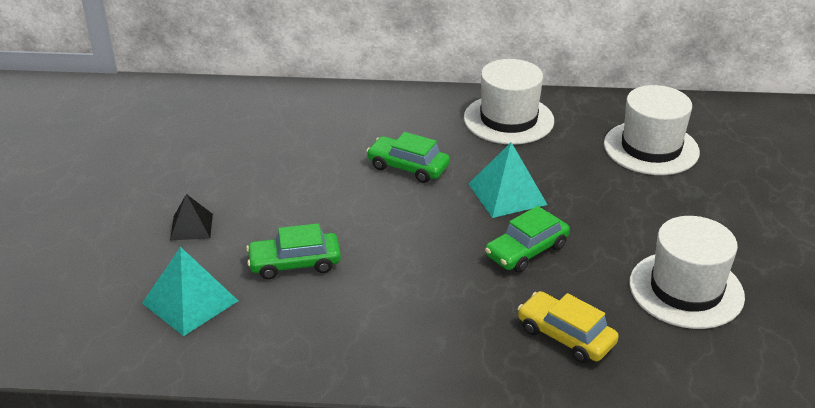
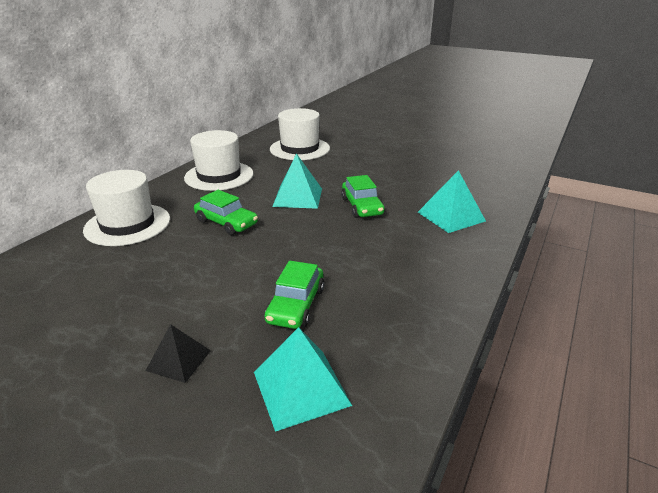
camera: 65 degrees left, 5 degrees down
(408, 167) = (226, 223): green car -> green car turned 105 degrees counterclockwise
(565, 336) = (451, 216): yellow car -> turquoise pyramid
(686, 289) = (429, 175): white hat -> white hat (127, 224)

